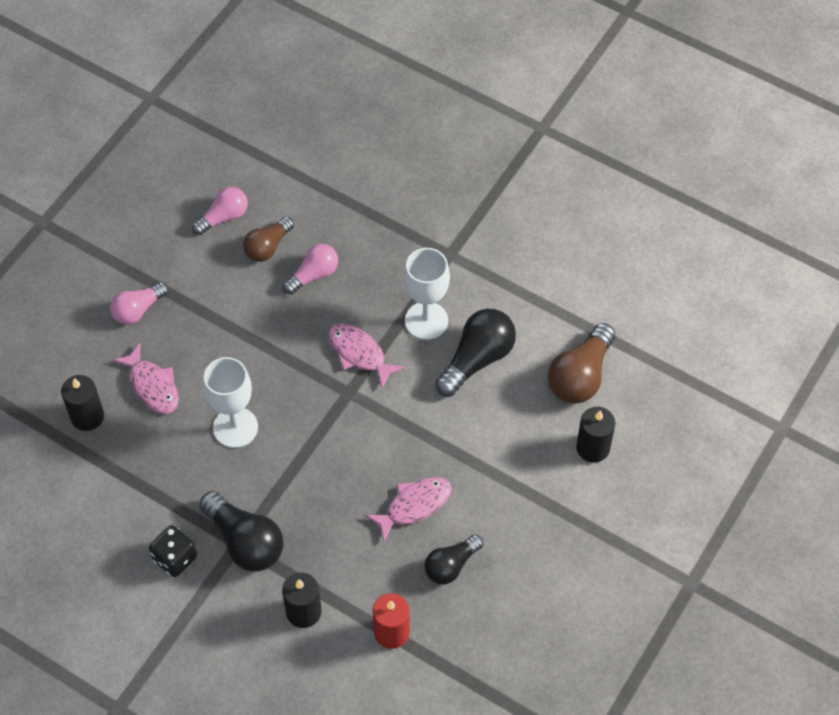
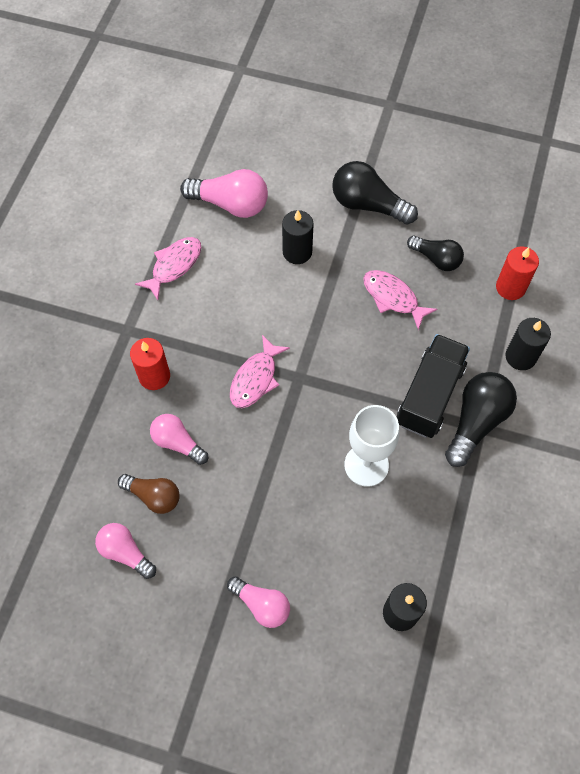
camera: 105 degrees left, 5 degrees up
(152, 386) = (346, 558): pink fish -> pink fish (174, 266)
(175, 558) = (515, 477): black dice -> none
(289, 507) = (430, 395): none -> black truck
(390, 268) = (154, 376): none -> red candle
(426, 320) = (205, 332): white goblet -> none
(477, 359) = (235, 282): black light bulb -> black light bulb (368, 205)
(580, 376) = (230, 204): brown light bulb -> pink light bulb
(593, 448) = (296, 183): black candle -> black candle (297, 252)

